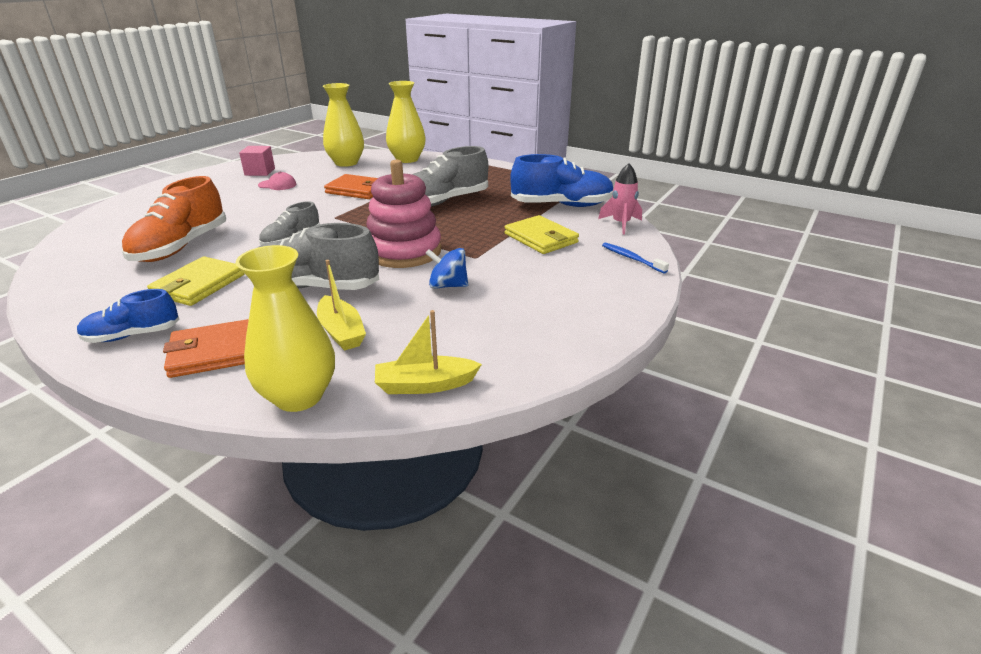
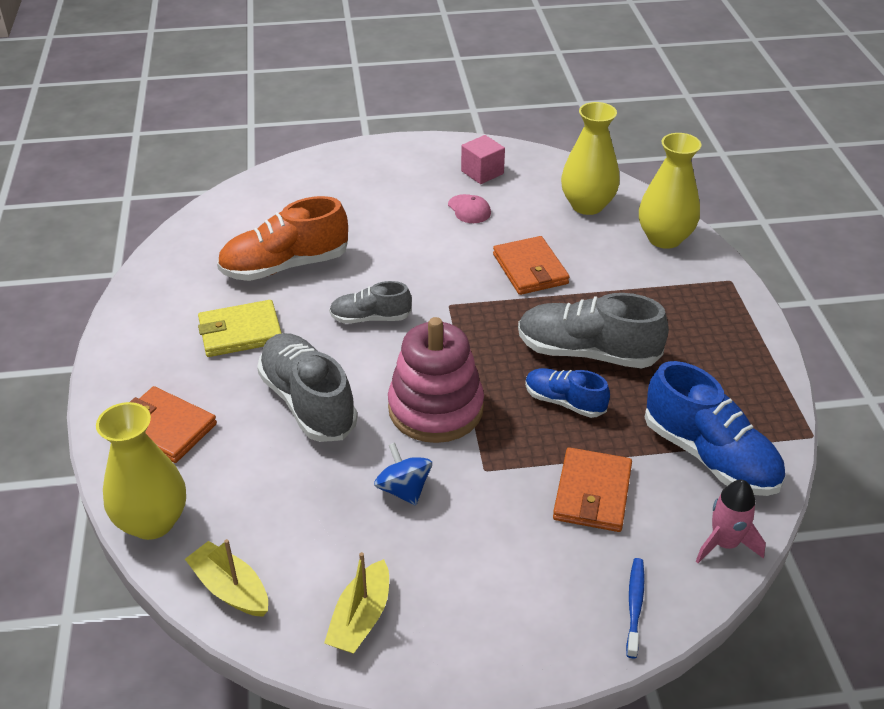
camera: 50 degrees right, 10 degrees up
(132, 335) = (144, 364): blue shoe -> blue shoe (564, 402)
(341, 332) = (256, 476): yellow boat -> yellow boat (361, 618)
(541, 238) = (592, 493): yellow wallet -> orange wallet

